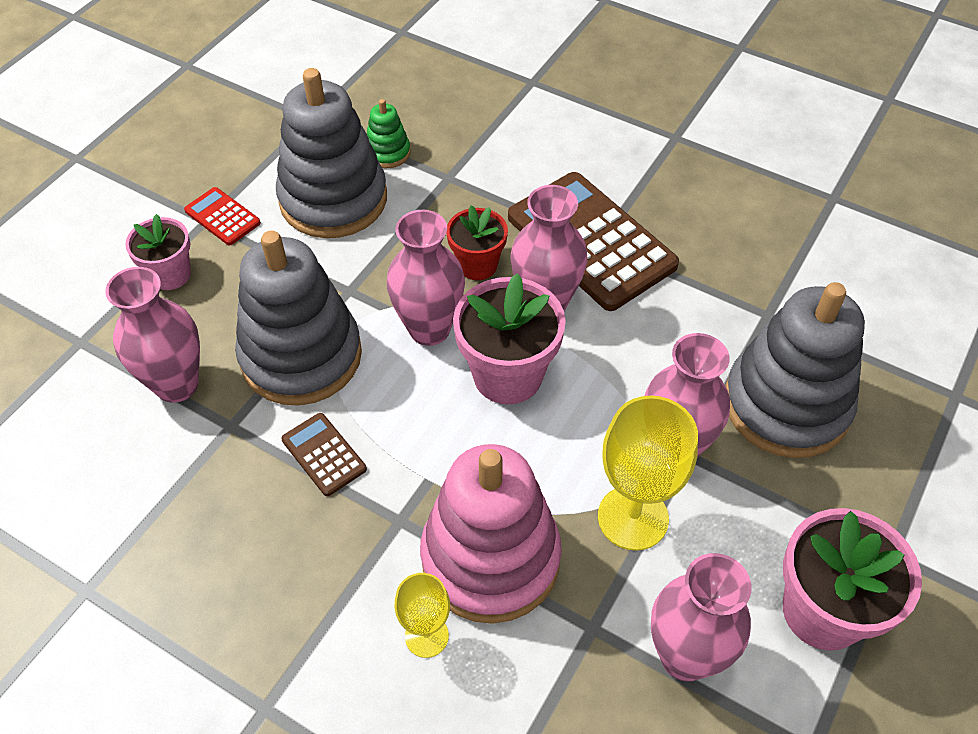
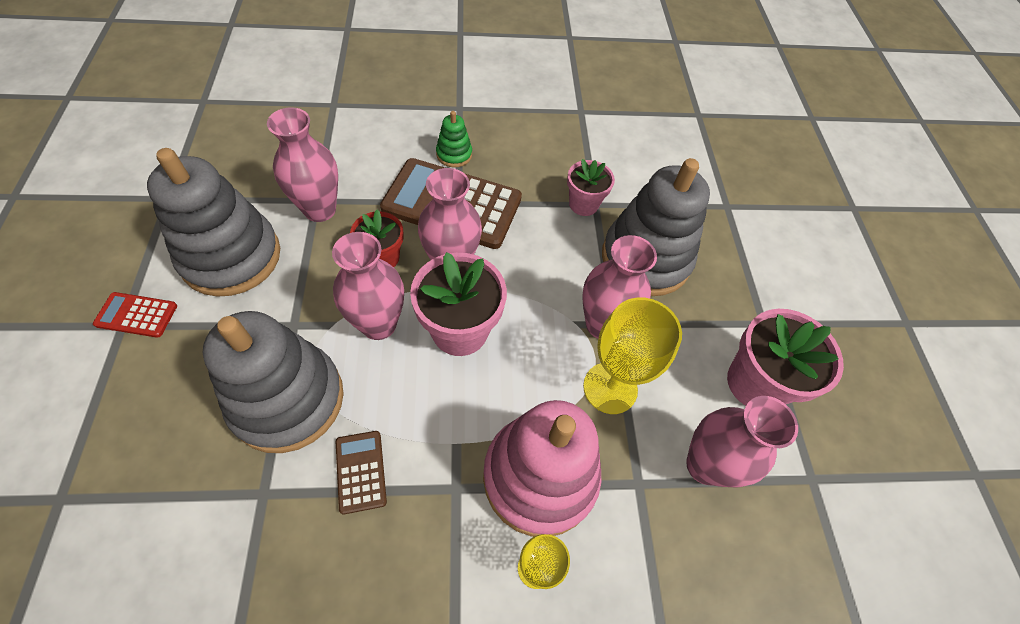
camera: 40 degrees left, 5 degrees up
(170, 275) = (117, 389): pink flower pot -> pink flower pot (583, 204)
(177, 384) = (187, 485): pink vase -> pink vase (320, 210)
(324, 454) = (361, 471): brown calculator -> brown calculator turned 60 degrees clockwise
(387, 153) = (253, 200): green stacking toy -> green stacking toy (454, 154)

